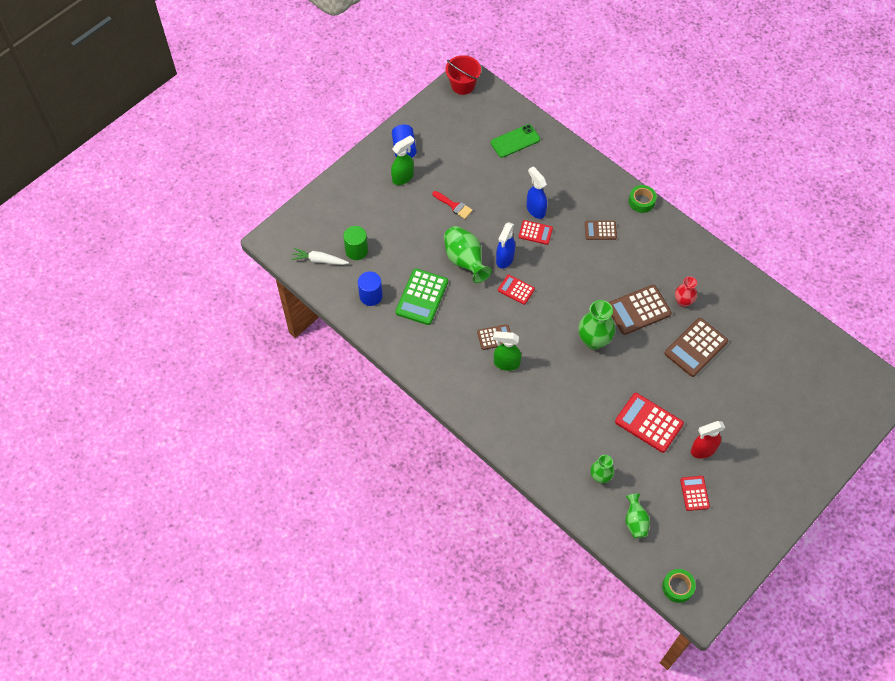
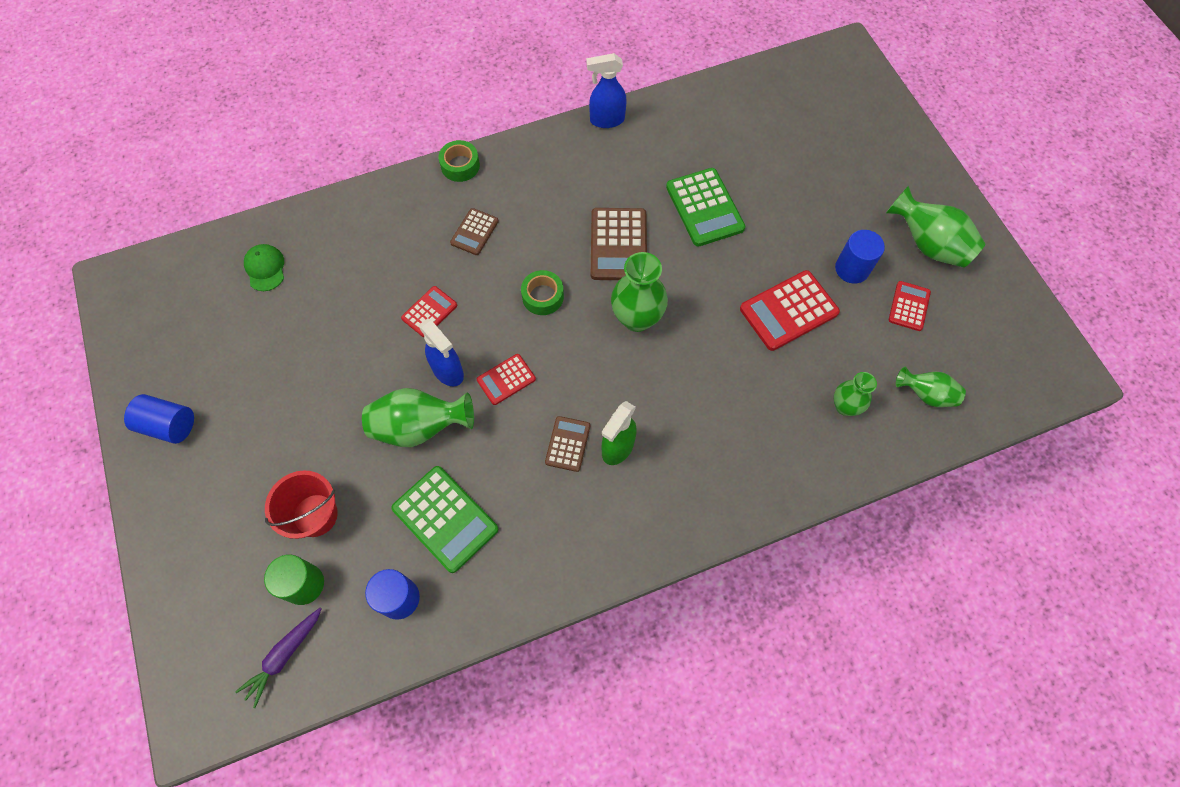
camera: 65 degrees left, 5 degrees up
(319, 260) = (284, 656): white carrot -> purple carrot
(403, 177) = (219, 450): green spray bottle -> none
(454, 206) = (317, 399): red brush -> none
(463, 85) = (121, 292): red bucket -> red bucket (315, 515)
(515, 141) = (265, 268): green phone -> green cap
(535, 209) = (393, 294): blue spray bottle -> blue spray bottle (606, 120)
(677, 587) = (1034, 388): green tape -> green tape (543, 296)
(683, 301) = (632, 190): red vase -> none
(694, 493) = (909, 306): red calculator -> red calculator turned 90 degrees clockwise
(696, 347) = (704, 208): brown calculator -> green calculator
(702, 450) = (852, 269): red spray bottle -> blue cylinder
(750, 491) = (927, 244): none -> green vase

